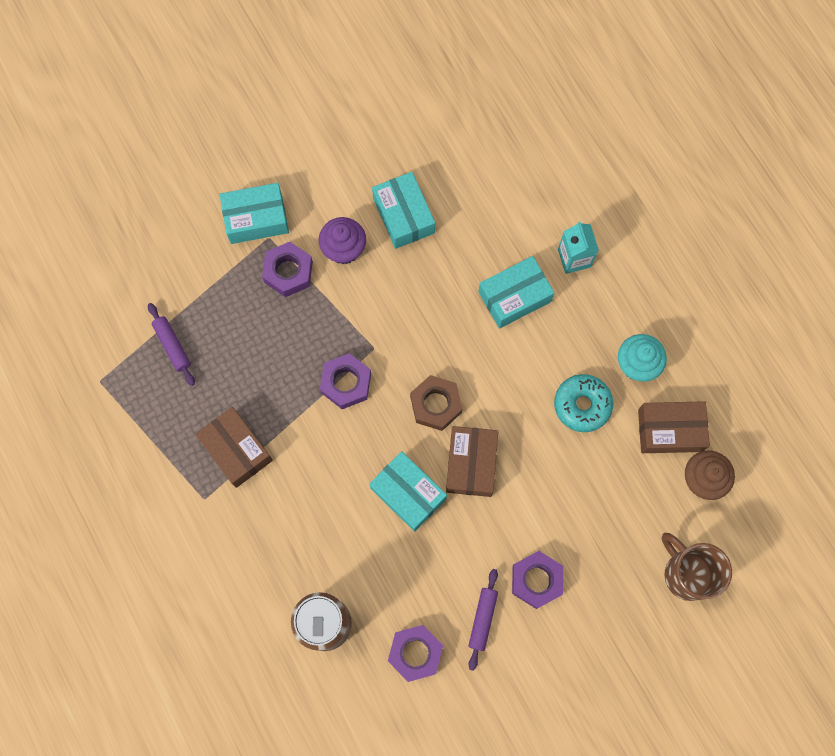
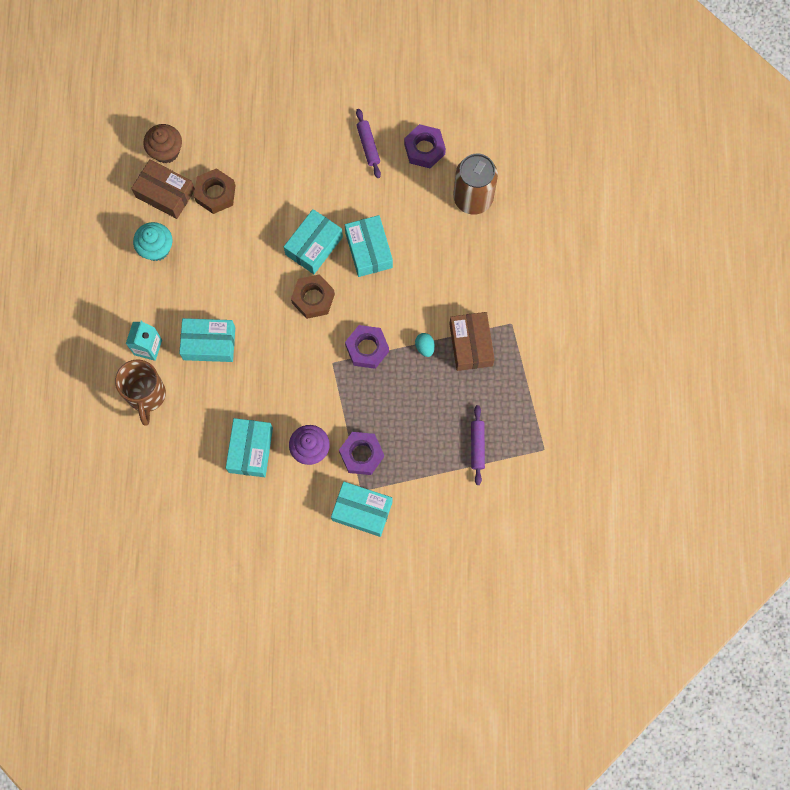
camera: 150 degrees left, 0 degrees up
(285, 419) = (425, 347): none -> turquoise egg
(471, 464) = (314, 246): brown box -> turquoise box
(482, 619) = (368, 145): purple rolling pin -> purple rolling pin turned 60 degrees counterclockwise
(536, 580) = (318, 150): purple nut -> none
(582, 405) = (213, 242): turquoise donut -> none
(616, 461) = (215, 194): none -> brown nut
(686, 573) = (218, 101): brown mug -> brown mug (146, 396)

